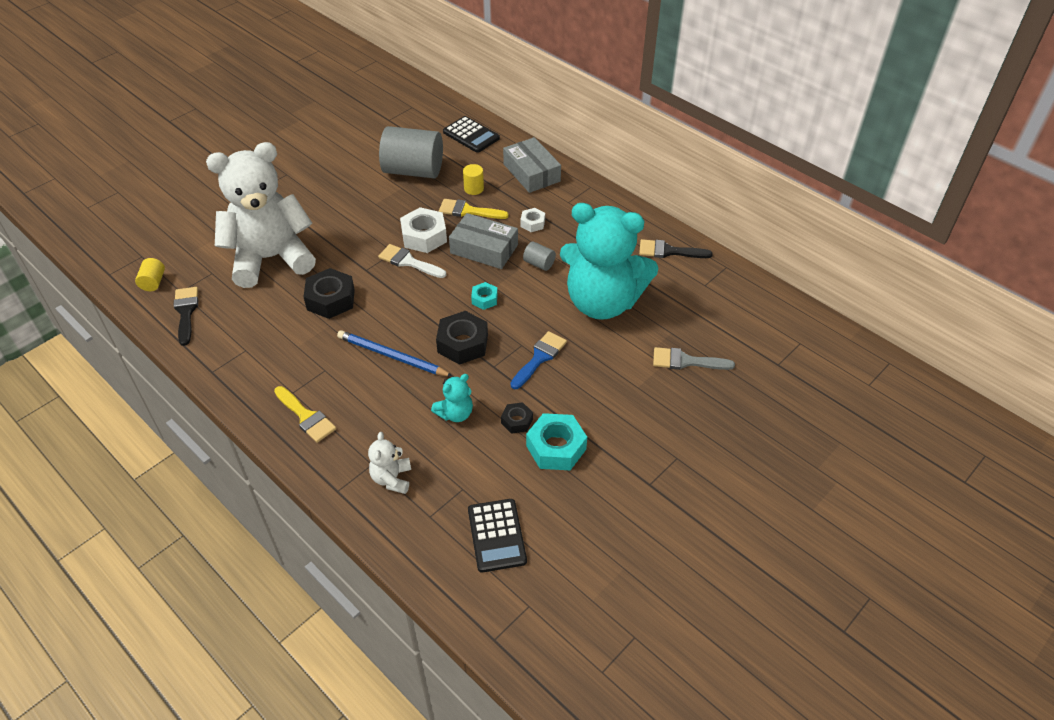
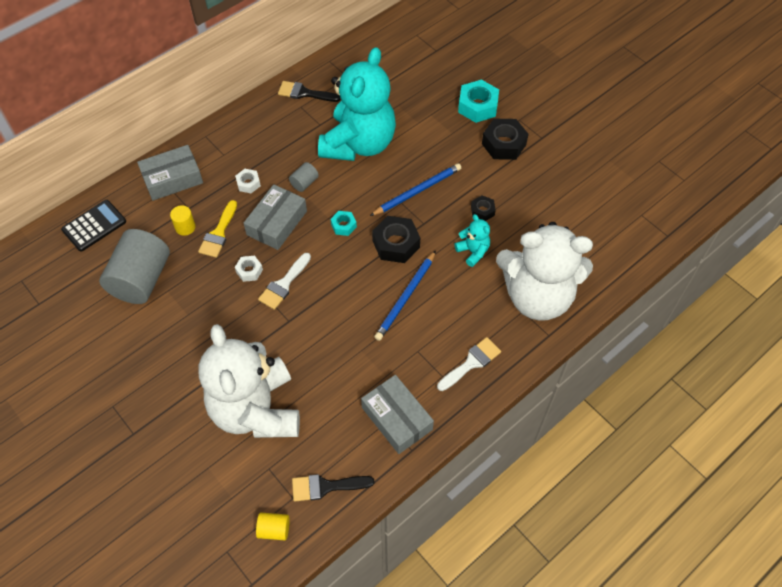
camera: 85 degrees left, 10 degrees up
(248, 358) = (397, 418): none -> grey box
(306, 416) = (471, 363): yellow brush -> white brush
(330, 299) = (326, 350): black nut -> black nut (504, 144)
(392, 478) = (537, 296): white teddy bear -> white teddy bear, size x2.48
(424, 236) = (249, 271): white nut -> white nut, size x0.55
(497, 535) = (587, 229): black calculator -> none
(539, 358) = (417, 191): blue brush -> blue pencil
(556, 447) = (509, 188): turquoise nut -> turquoise nut (477, 106)
(669, 251) = (304, 93): black brush -> black brush turned 90 degrees clockwise
(686, 361) = (429, 101): grey brush -> none

